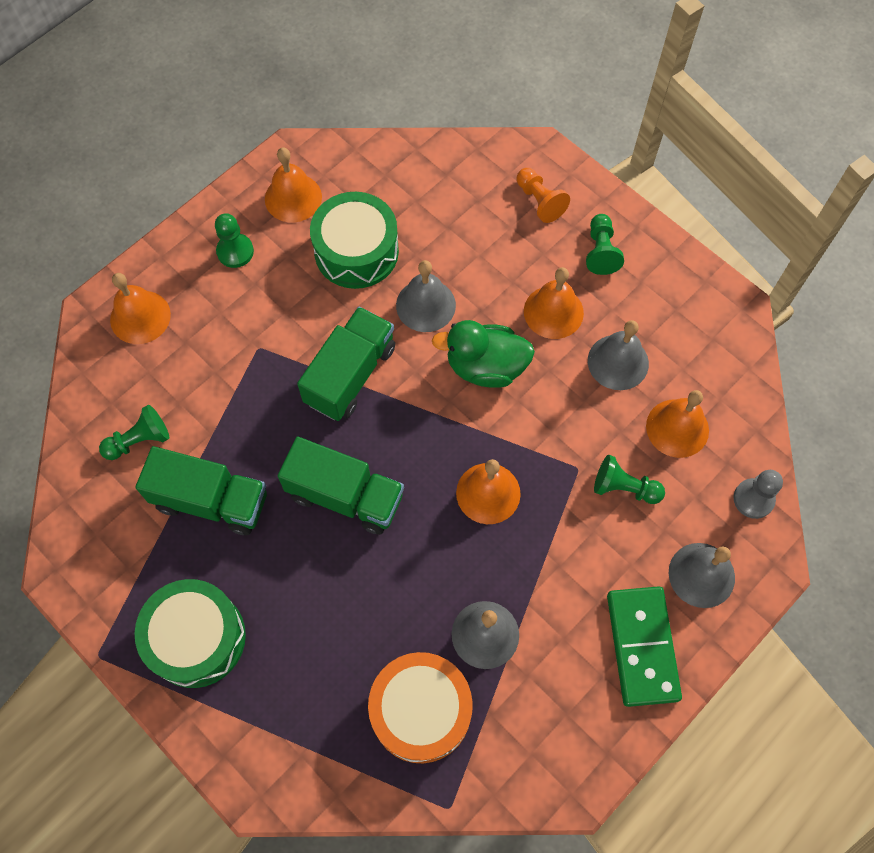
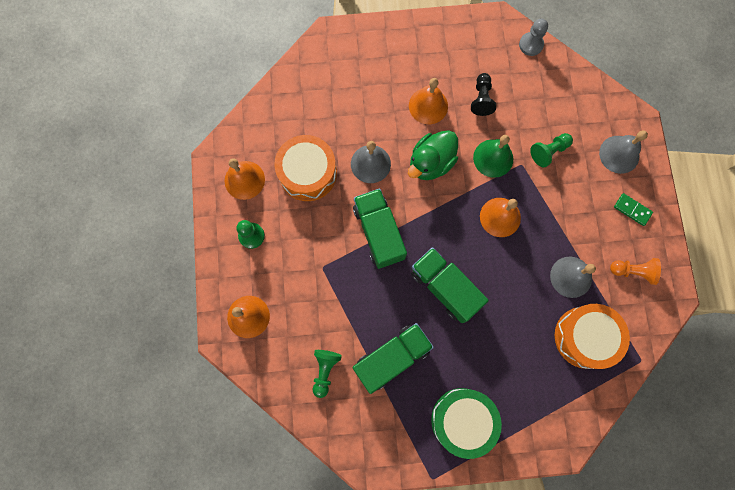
camera: 50 degrees left, 10 degrees up
(345, 496) = (445, 287): green truck -> green truck turned 105 degrees counterclockwise
(356, 251) = (307, 173): green drum -> orange drum
(539, 201) = (359, 60): orange pawn -> orange pawn (633, 271)
(555, 430) = (493, 158): none -> green bell
(601, 251) = (414, 55): green pawn -> none
(618, 362) = (481, 99): grey bell -> black pawn
(642, 646) = (632, 210): green domino -> green domino, size x0.51
(677, 428) = (538, 102): orange bell -> none
(753, 499) = (601, 99): grey pawn -> grey pawn (531, 44)

